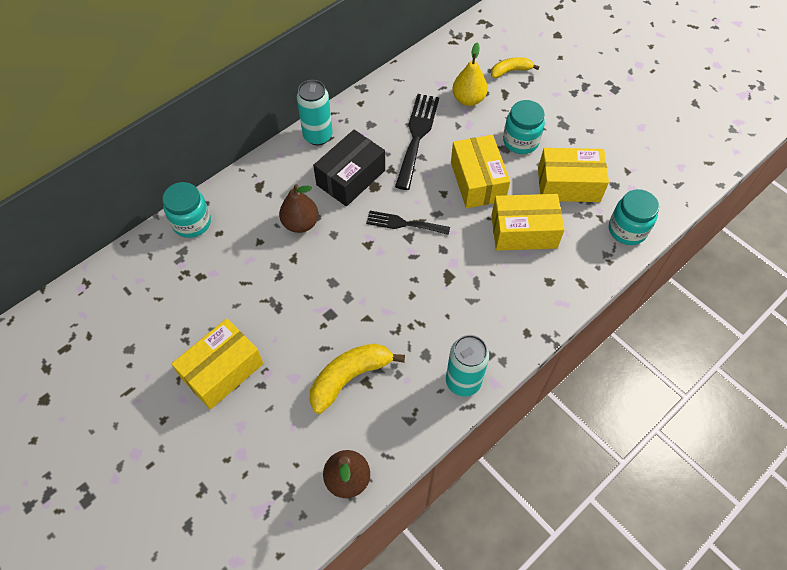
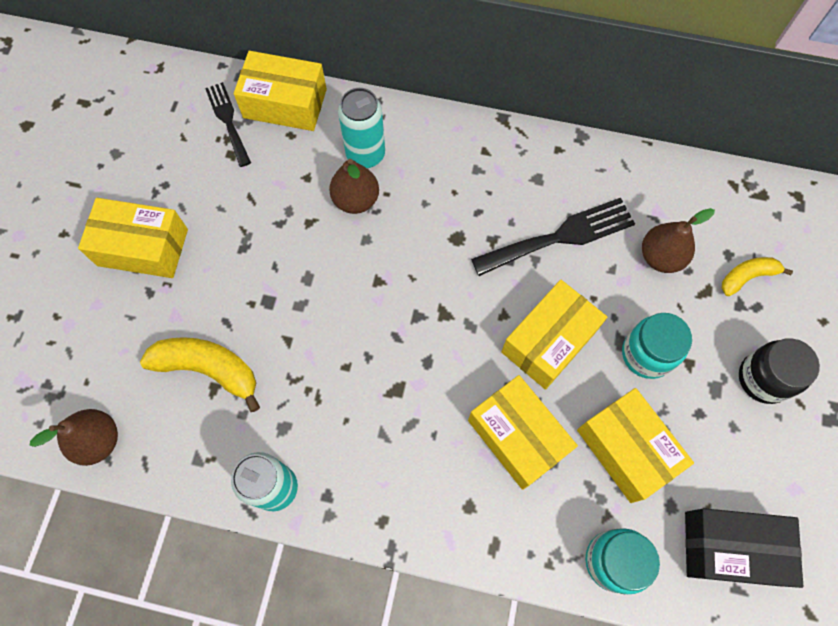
camera: 55 degrees right, 10 degrees up
(192, 223) = (285, 103): turquoise jar -> yellow box
(318, 136) = (479, 139): turquoise can -> turquoise can (365, 154)
(351, 177) = (450, 207): black box -> black box (730, 548)
(403, 223) = (431, 300): black fork -> black fork (228, 121)
(468, 99) = (661, 257): yellow pear -> brown pear
(510, 71) = (747, 277): yellow banana -> yellow banana turned 60 degrees counterclockwise
(572, 101) = (763, 378): none -> black jar

